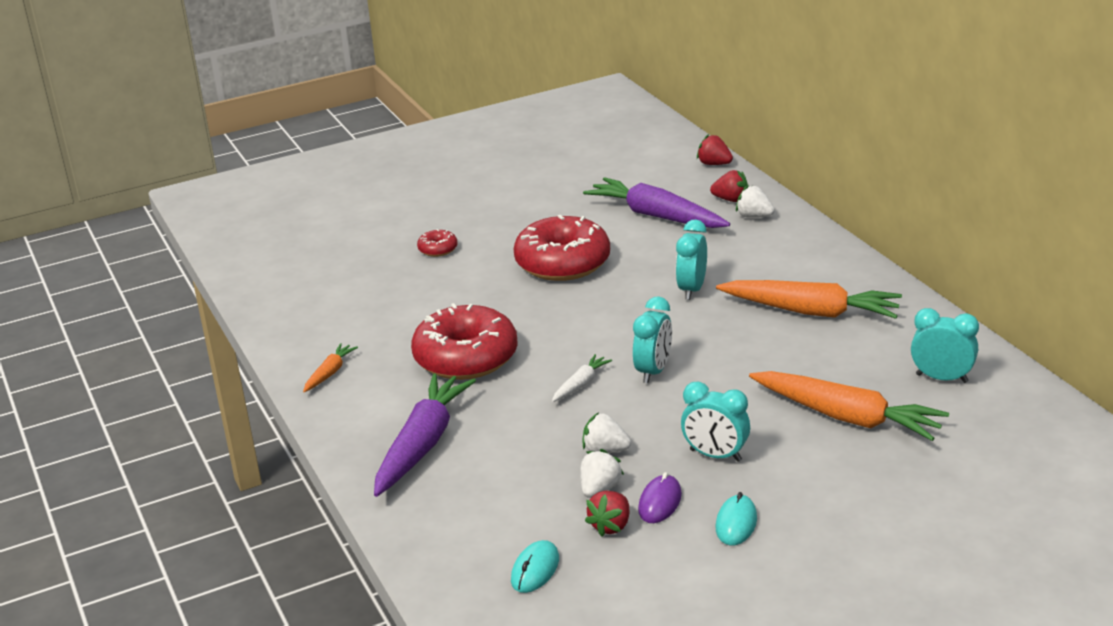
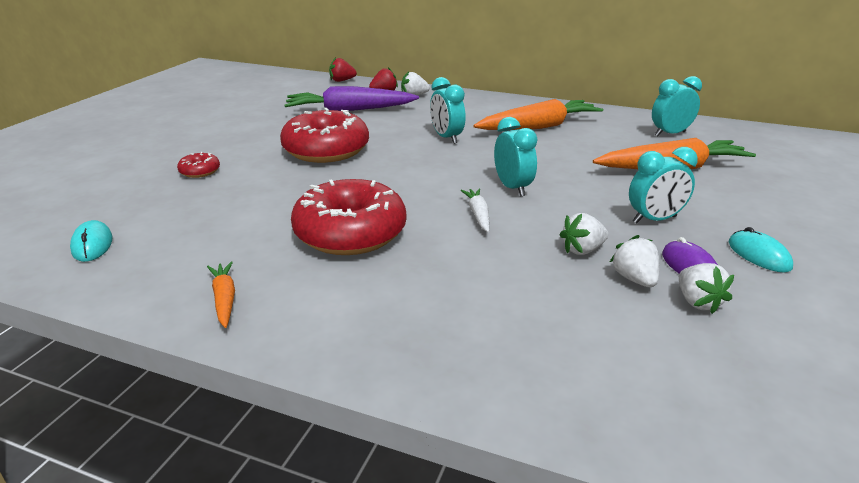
camera: 45 degrees left, 0 degrees up
(422, 444) = (428, 318): purple carrot -> none
(535, 570) = (726, 375): turquoise mouse -> turquoise mouse (92, 245)
(611, 526) = (697, 302): red strawberry -> white strawberry

